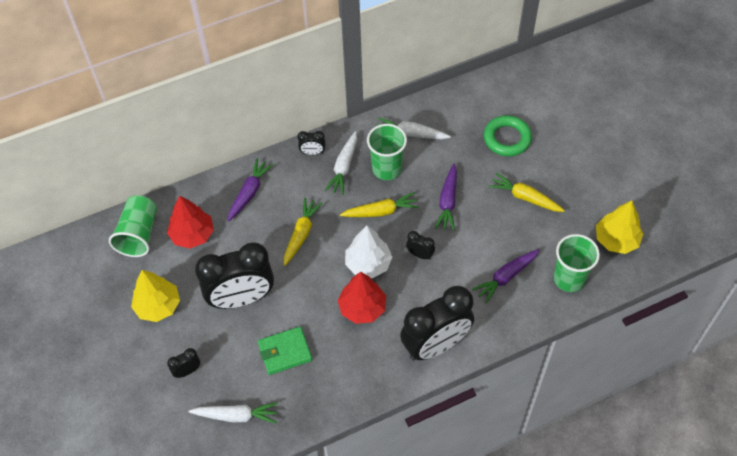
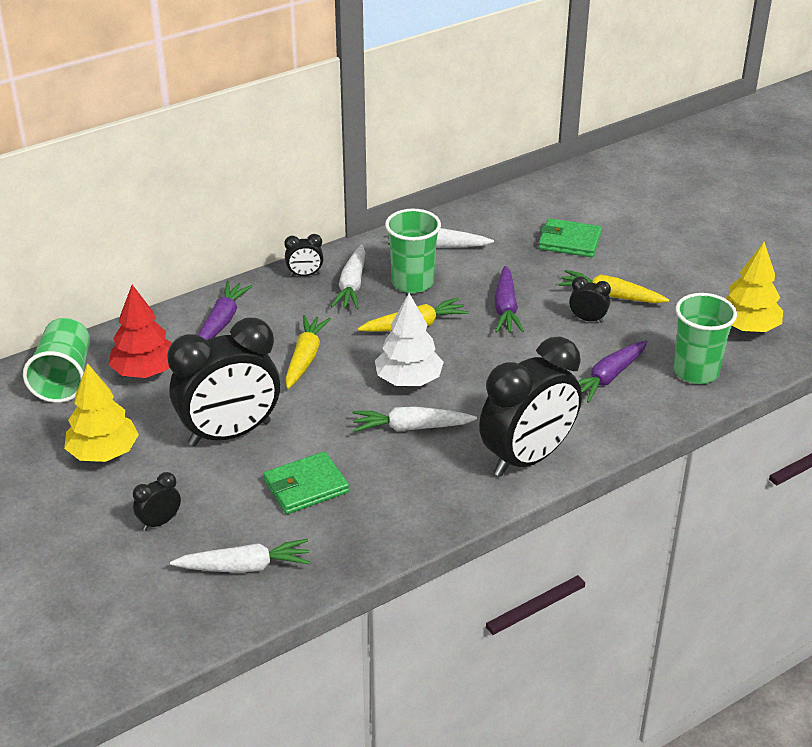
camera: 10 degrees left, 20 degrees down
(362, 308) = (411, 428): red tree -> white carrot
(420, 254) = (480, 365): black clock -> black clock (587, 319)
(507, 139) = (569, 241): green ring -> green wallet

